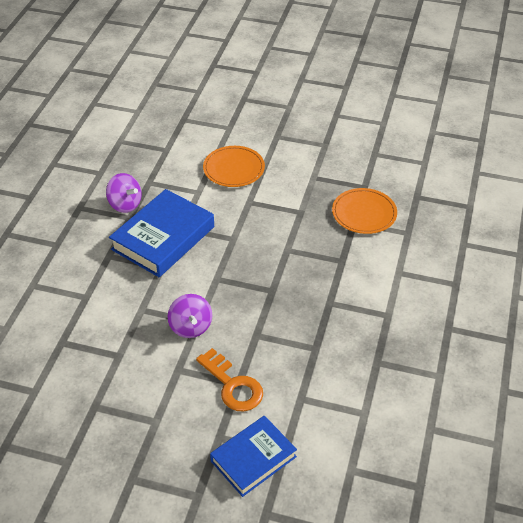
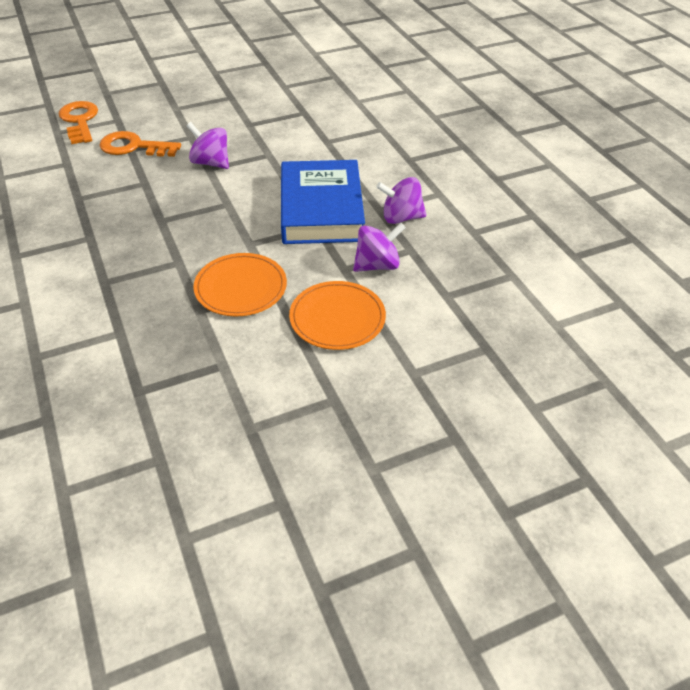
camera: 140 degrees right, 0 degrees up
(178, 184) = (377, 265): none -> purple spinning top
(253, 458) = (79, 121): blue book -> orange key
(364, 213) = (113, 352): orange plate -> orange plate (240, 287)

